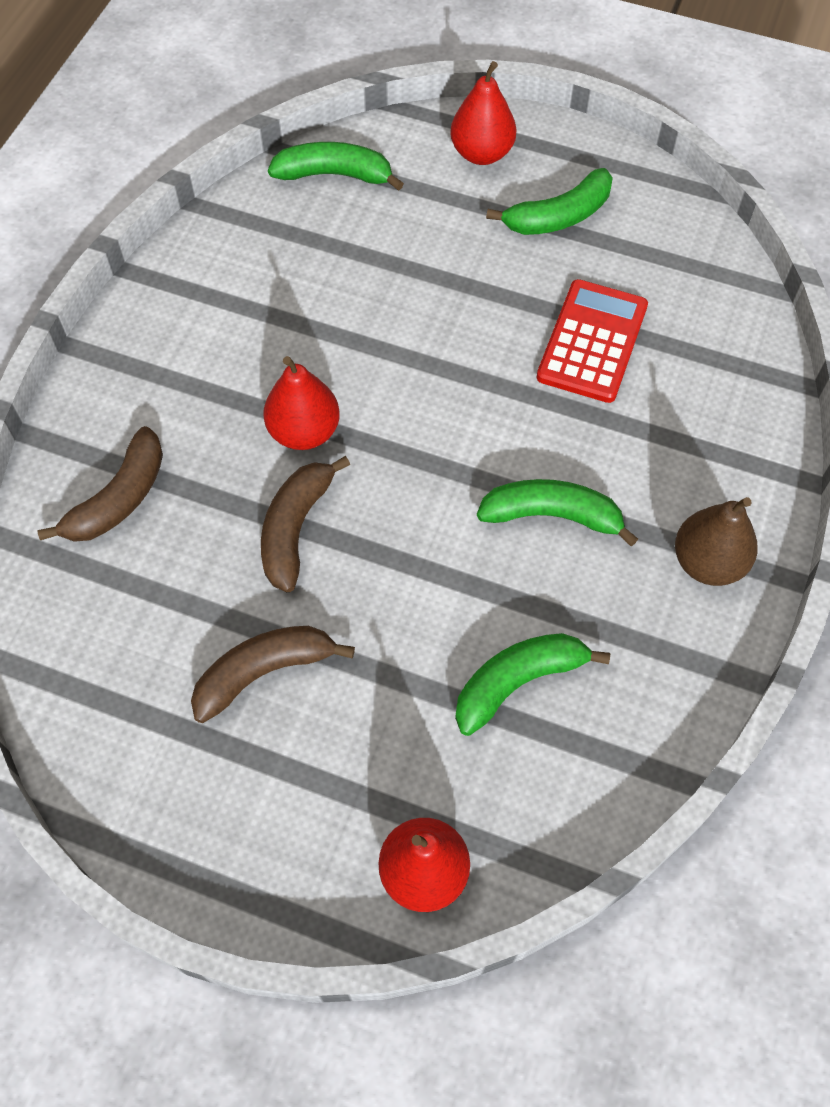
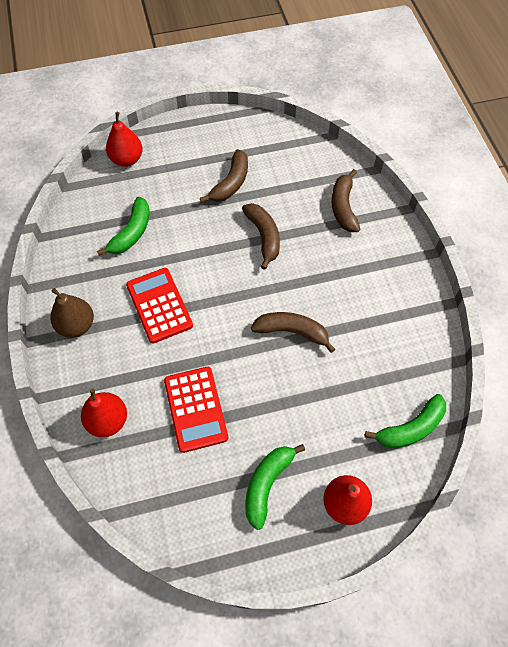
camera: 145 degrees right, 0 degrees up
(304, 432) = (296, 277): red pear -> red pear (108, 421)
(380, 360) = (292, 332): none -> brown banana
(552, 516) = (159, 305): green banana -> red calculator

